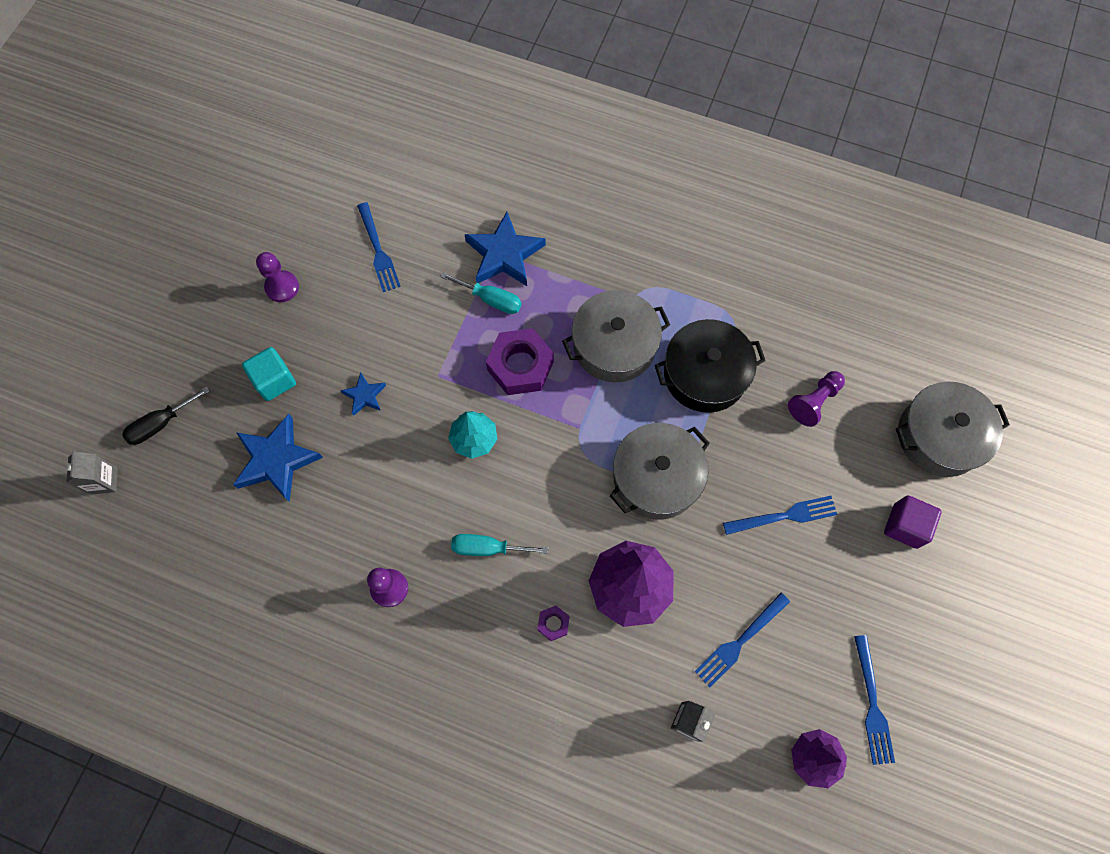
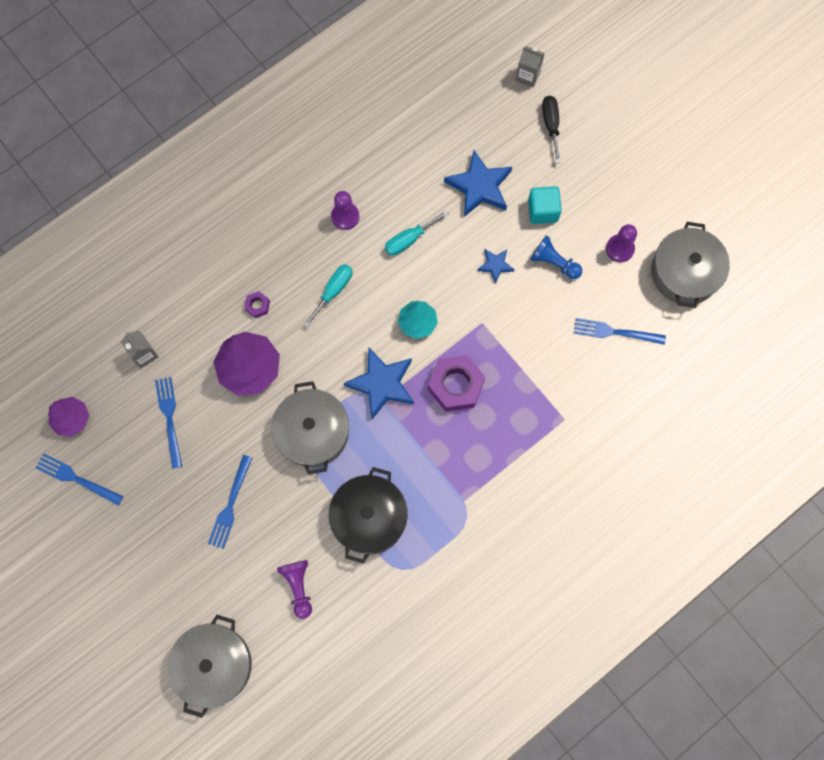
camera: 120 degrees right, 5 degrees up
(331, 340) = (554, 262): none -> blue pawn
(491, 300) = (524, 393): turquoise screwdriver -> turquoise screwdriver (409, 239)
(504, 254) = (558, 425): blue star -> blue star (382, 384)
(614, 345) = (432, 464): grey pot -> grey pot (684, 272)
(905, 526) = (169, 587): purple cube -> none

